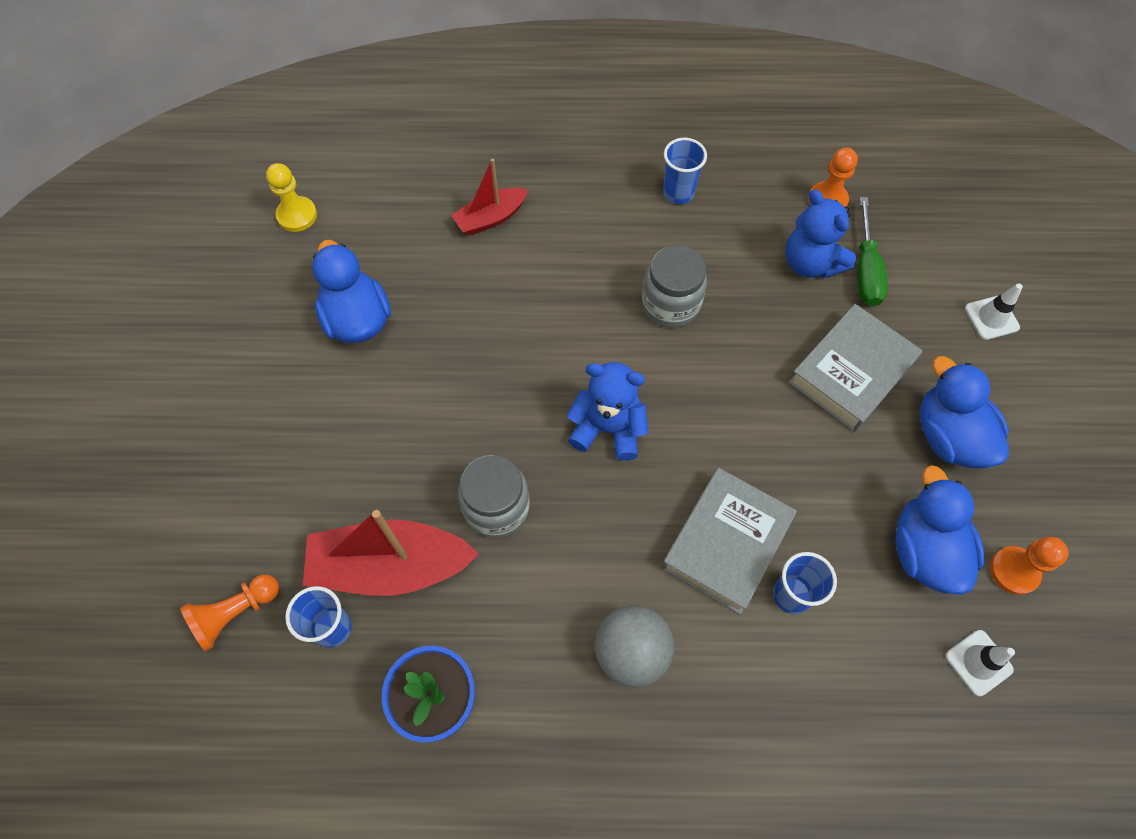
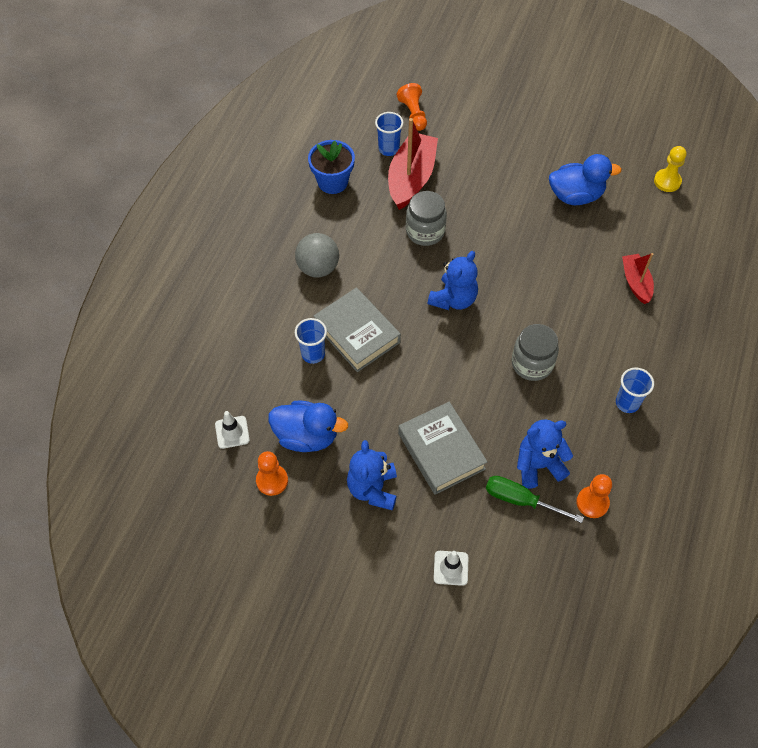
camera: 110 degrees right, 5 degrees down
(948, 436) = (373, 489): blue duck -> blue teddy bear

